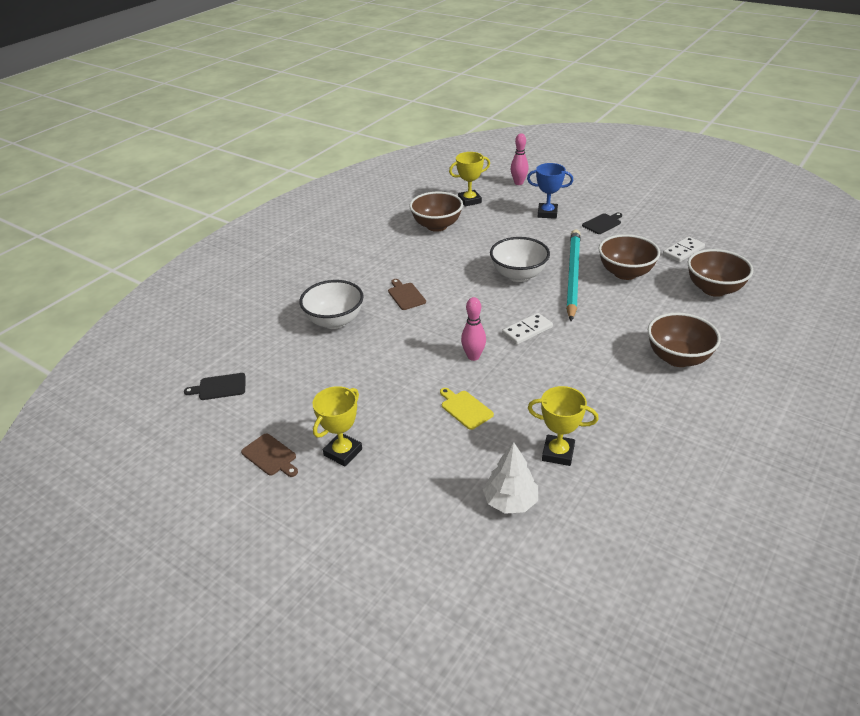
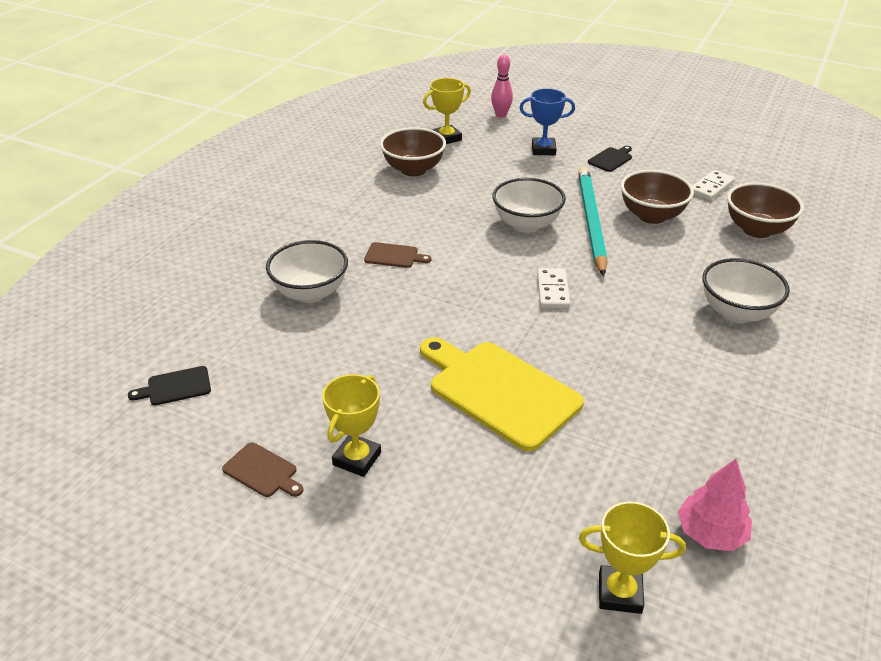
camera: 10 degrees left, 0 degrees up
(406, 295) = (394, 256): brown cutting board -> brown cutting board turned 135 degrees clockwise
(465, 409) = (499, 391): yellow cutting board -> yellow cutting board, size x2.26
(473, 356) = (495, 326): pink bowling pin -> none
(510, 501) = (582, 503): white tree -> none
(527, 331) = (553, 290): white domino -> white domino turned 45 degrees counterclockwise
(558, 453) = (625, 437): yellow trophy -> yellow trophy (620, 593)
(609, 535) = (710, 533): none -> pink tree
(678, 358) = (737, 312): brown bowl -> white bowl

